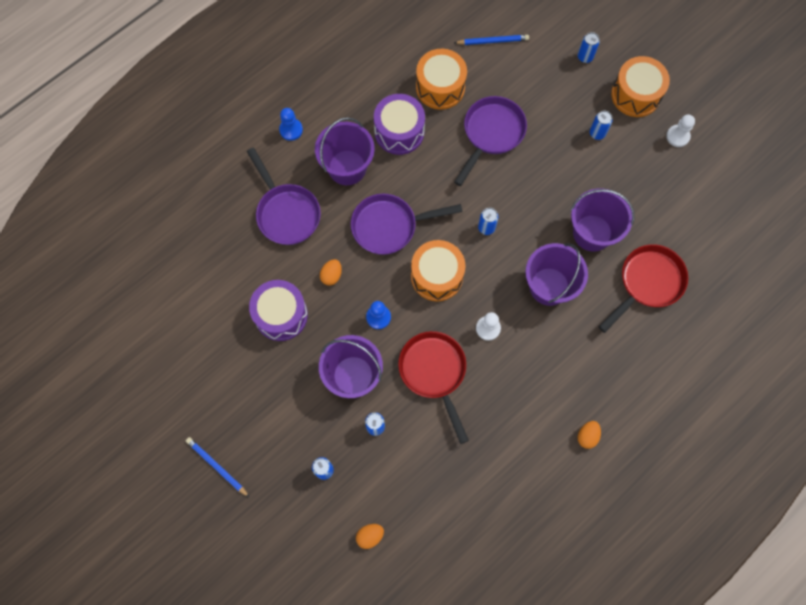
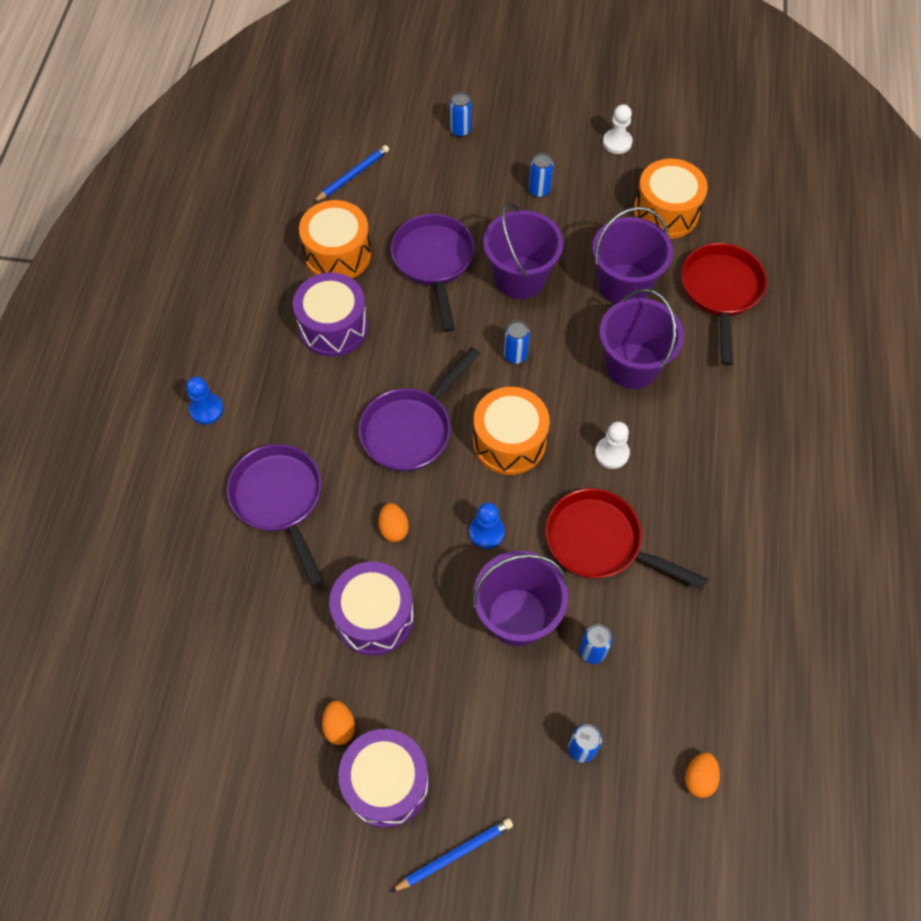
camera: 40 degrees left, 10 degrees down
(215, 404) = (386, 783): none -> purple drum
(217, 467) = (454, 855): blue pencil -> blue pencil turned 150 degrees clockwise
(286, 213) = (280, 500): purple pan -> purple pan turned 135 degrees counterclockwise
(347, 167) = (308, 403): purple bucket -> purple bucket (520, 278)
(587, 436) = (810, 481): orange egg -> orange egg (339, 726)
(635, 95) = (542, 132): orange drum -> orange drum (666, 212)

